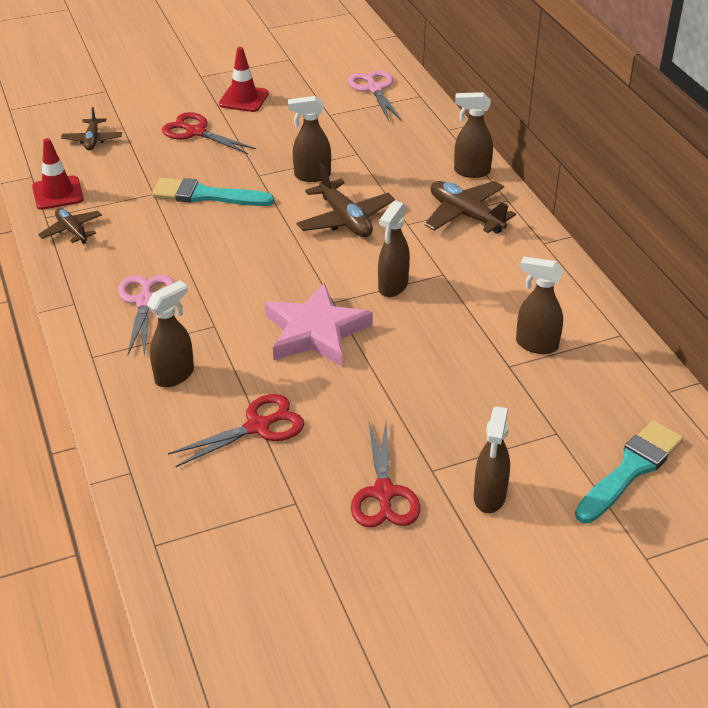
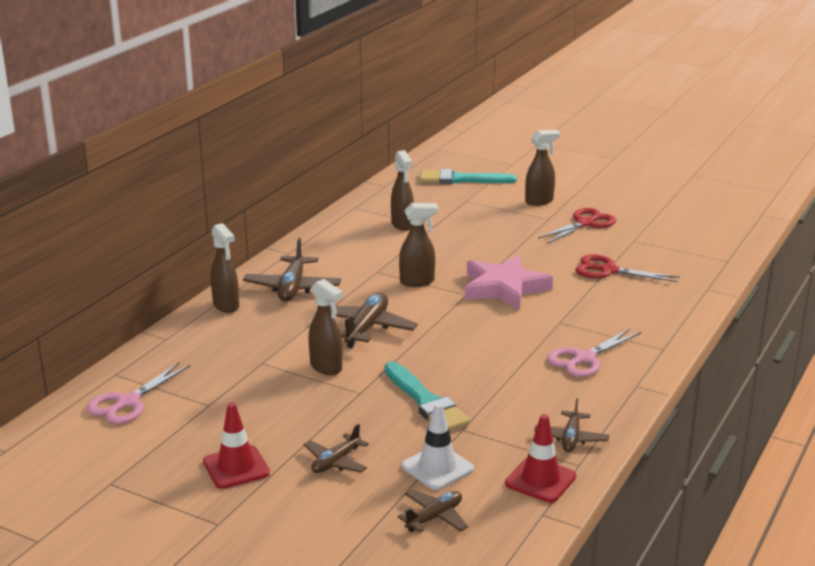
camera: 130 degrees left, 15 degrees down
(132, 163) = (437, 468): none -> white traffic cone
(175, 375) = (622, 313): brown spray bottle -> none
(196, 132) = (335, 462): red scissors -> brown plane

